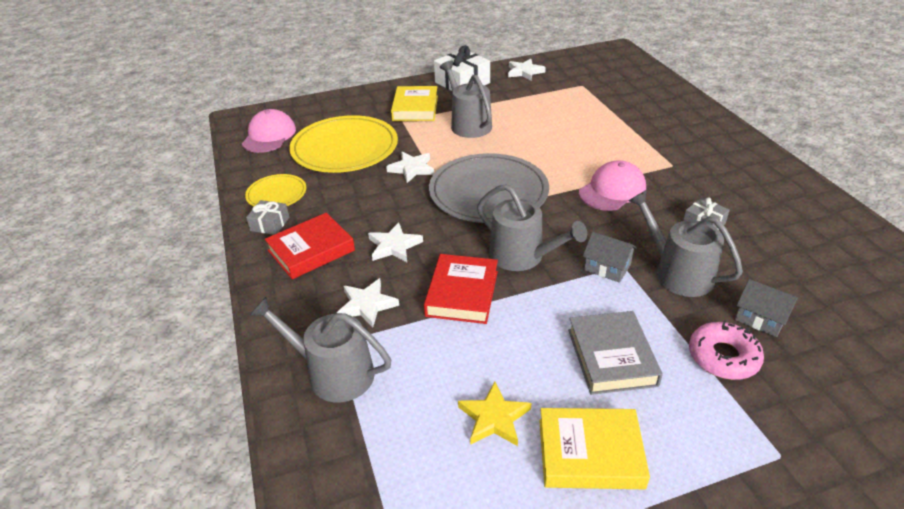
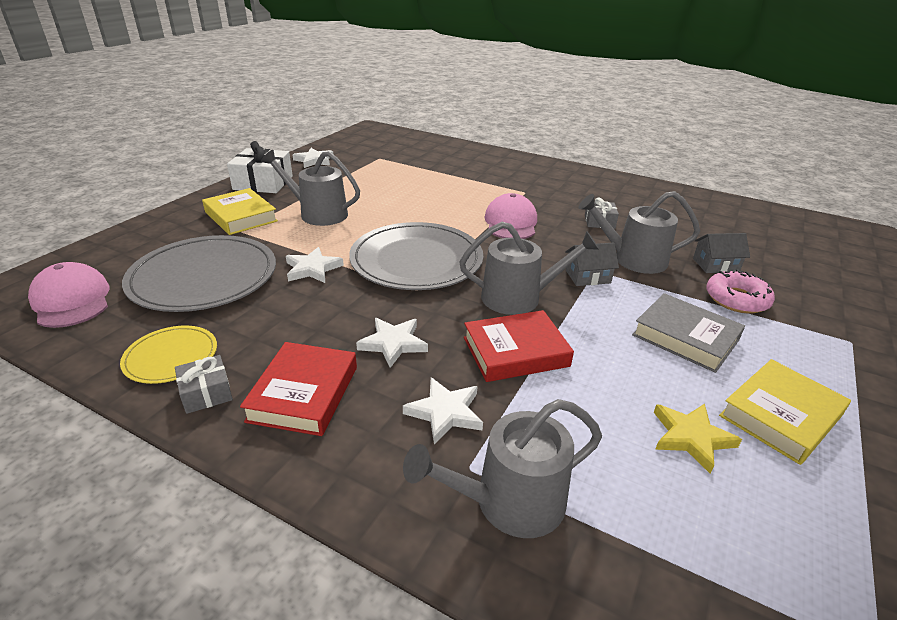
camera: 45 degrees left, 5 degrees down
(344, 148) = (204, 277): yellow plate -> grey plate
(462, 293) = (515, 352): red book -> red book turned 75 degrees counterclockwise

